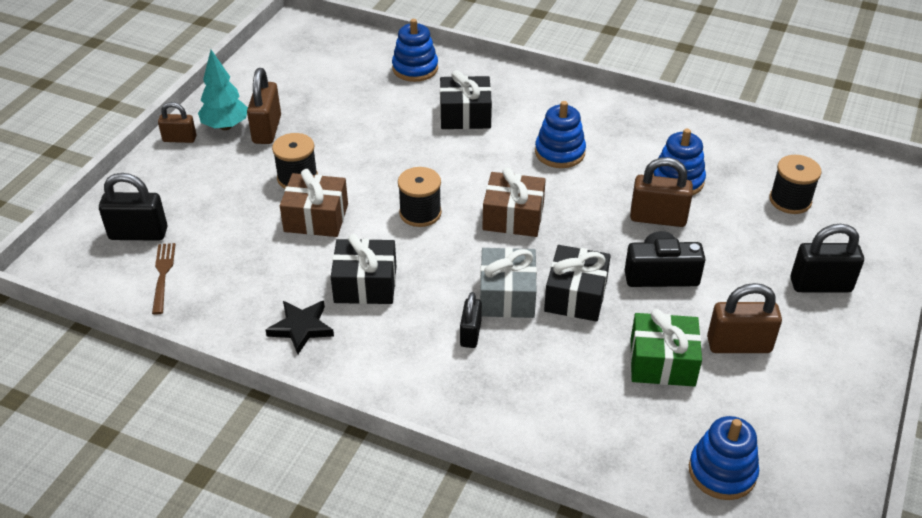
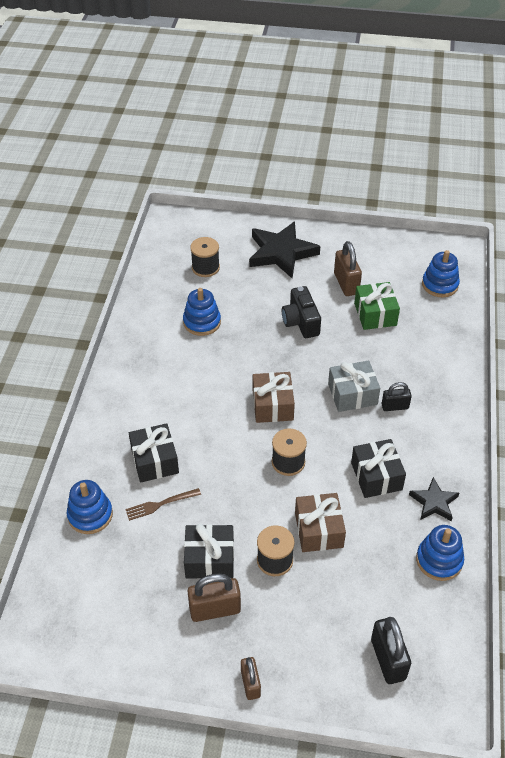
camera: 105 degrees left, 5 degrees up
(163, 275) = (425, 617): brown fork -> brown fork (160, 504)
(225, 126) = (219, 649): turquoise tree -> none
(560, 152) = (188, 391): blue stacking toy -> blue stacking toy (439, 560)
(576, 296) = (337, 360): black gift -> black gift (209, 559)
(658, 218) = (246, 328): brown padlock -> none
(820, 285) = (281, 253): black padlock -> black star

